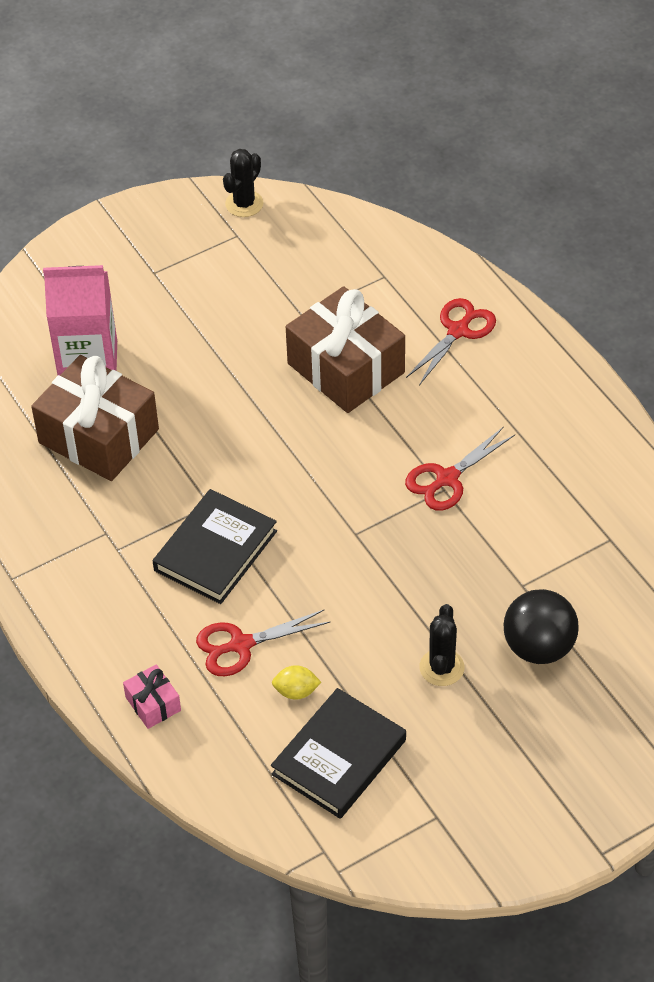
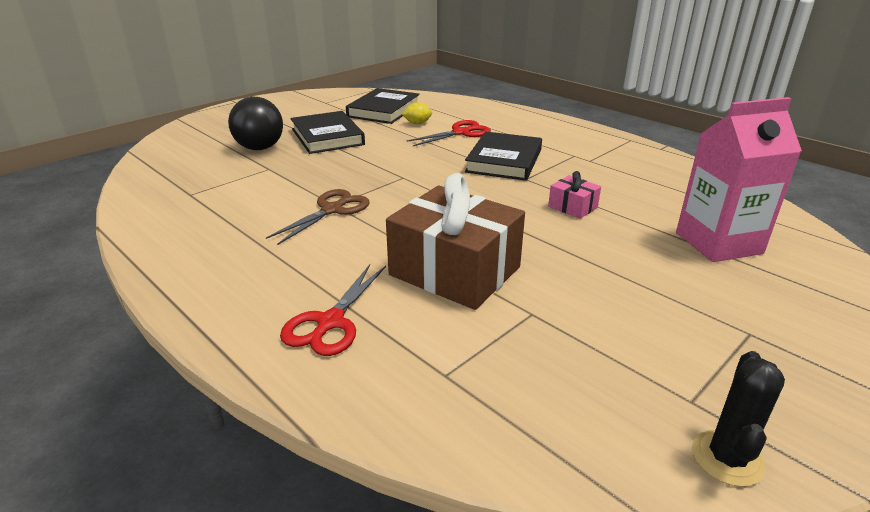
camera: 165 degrees right, 20 degrees down
(98, 436) = (650, 201): brown gift -> none
(153, 704) = (499, 114): pink gift -> pink gift (572, 207)
(441, 667) = (327, 137): black cactus -> black book
(447, 478) = (332, 210): red scissors -> brown scissors

